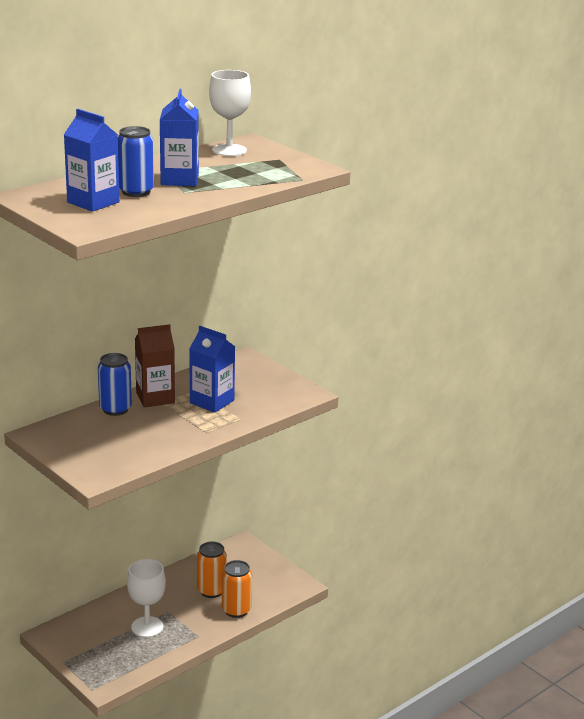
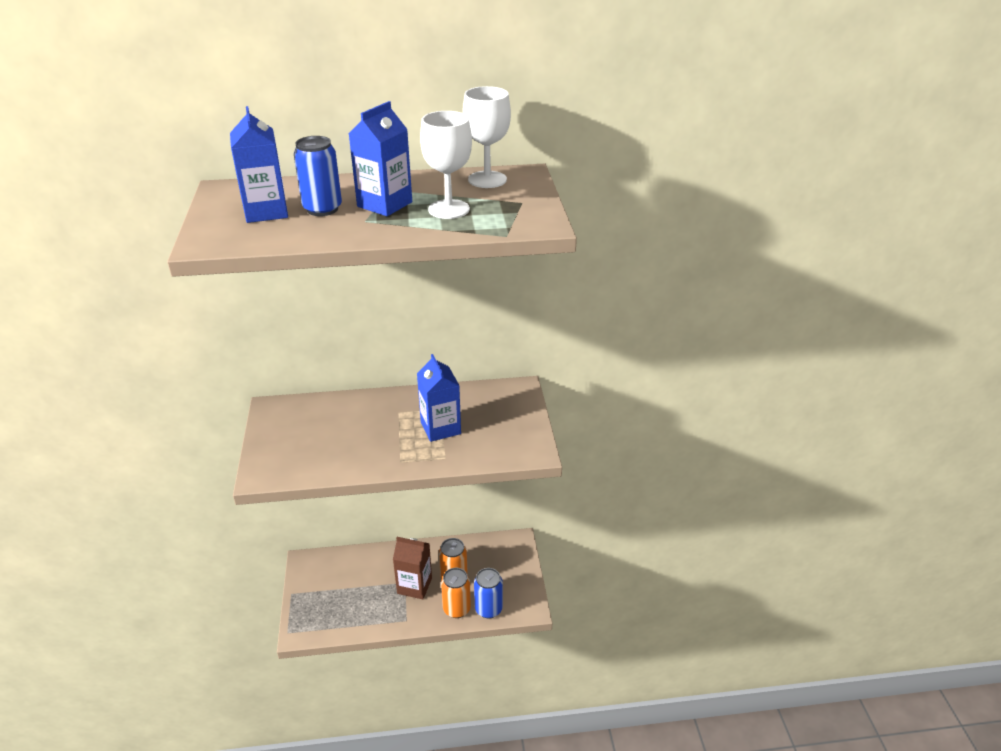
camera: 35 degrees right, 10 degrees up
(115, 409) = (355, 405): blue can -> blue can (488, 609)
(147, 627) = (376, 591): white goblet -> white goblet (449, 209)
(155, 398) = (399, 405): brown carton -> brown carton (414, 586)

